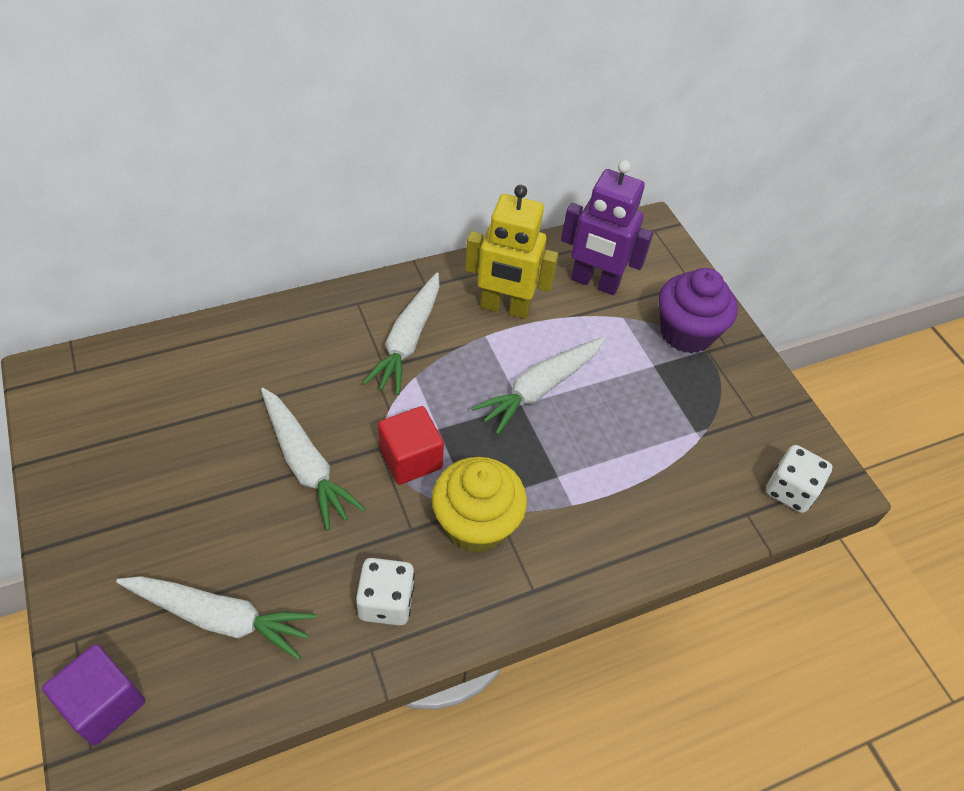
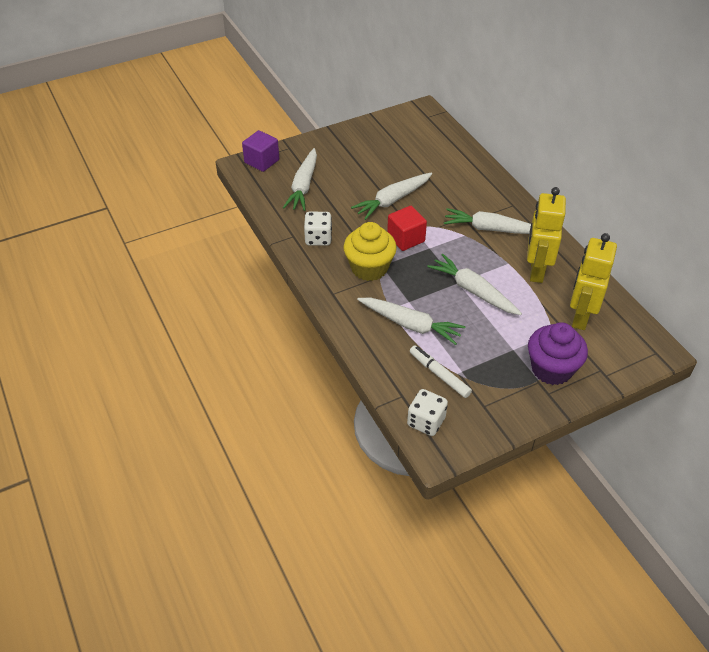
camera: 90 degrees right, 5 degrees down
(594, 283) = (580, 316): purple robot -> yellow robot
(607, 482) = (410, 324): none -> white carrot
(704, 460) = (439, 375): none -> white marker

